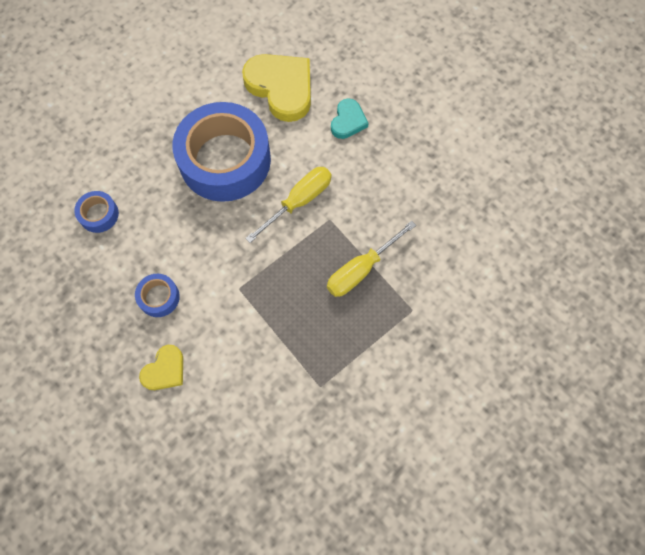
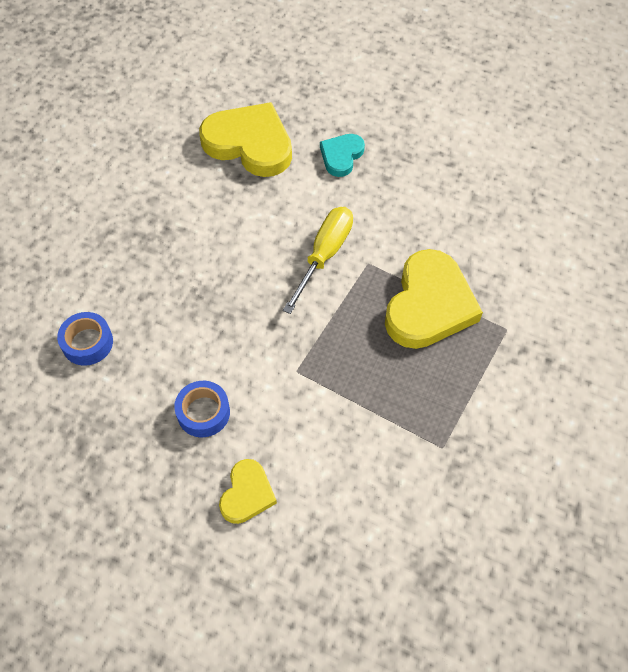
camera: 20 degrees left, 10 degrees down
(225, 160) = (217, 237): blue tape -> none
(348, 121) = (341, 156): turquoise heart -> turquoise heart turned 150 degrees counterclockwise
(361, 269) = (429, 305): yellow screwdriver -> yellow heart

